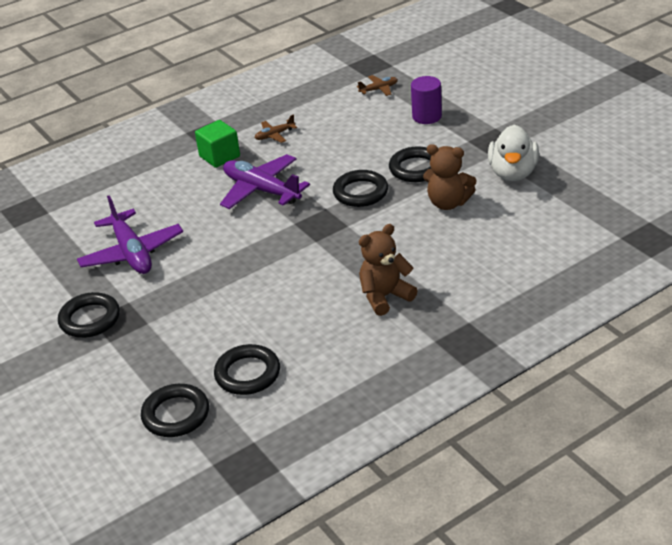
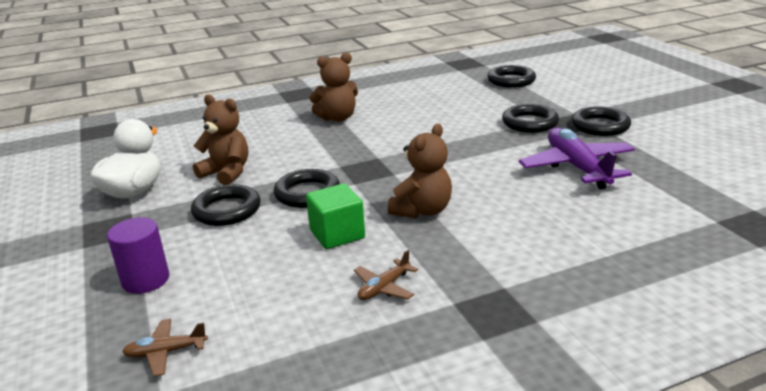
camera: 170 degrees left, 10 degrees down
(219, 156) = (476, 265): green cube -> green cube (337, 234)
(247, 374) = (459, 92): black ring -> black ring (530, 123)
(261, 190) = (422, 210): purple plane -> brown teddy bear
(274, 135) = (384, 287): brown plane -> brown plane turned 150 degrees clockwise

